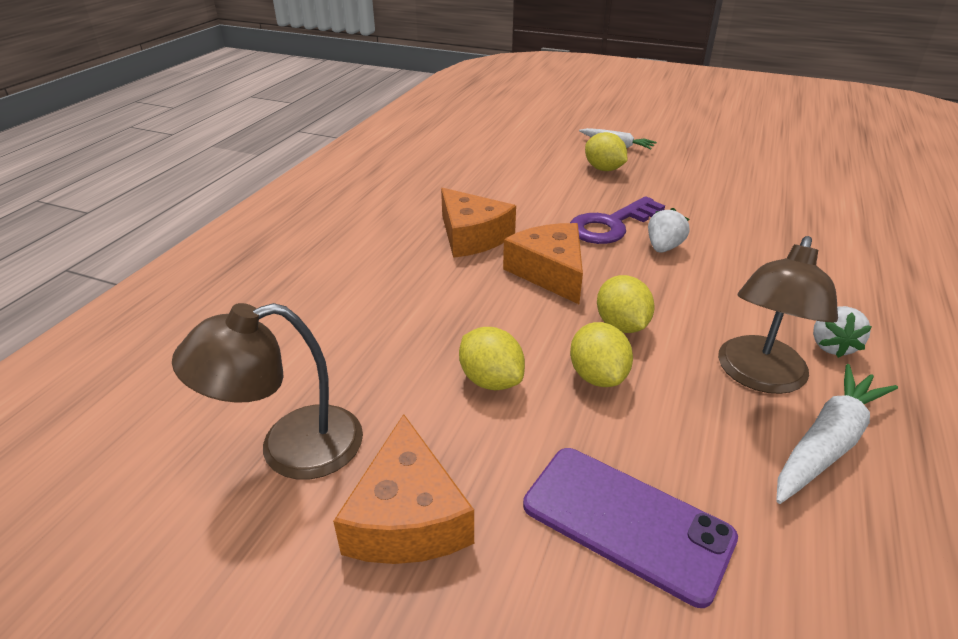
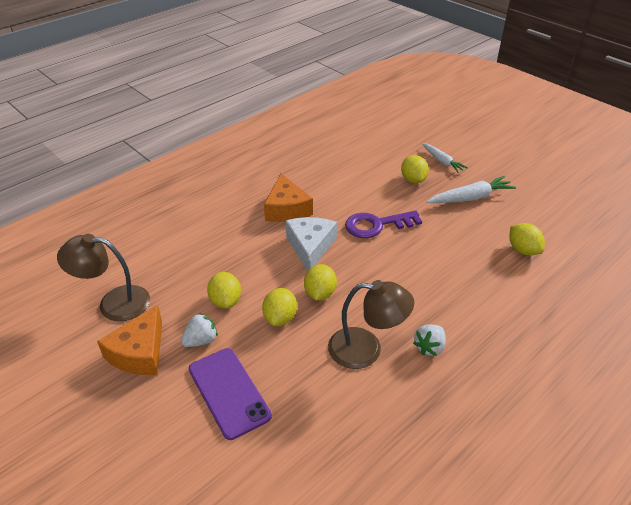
camera: 25 degrees right, 5 degrees up
(549, 272) = (310, 247): orange cheese -> white cheese
(663, 247) = (394, 251): white strawberry -> white strawberry (201, 340)
(758, 377) = (366, 349): brown lamp -> brown lamp turned 135 degrees counterclockwise
(803, 208) = (523, 250): none -> yellow lemon
(827, 443) = (364, 396): white carrot -> white carrot (470, 198)

